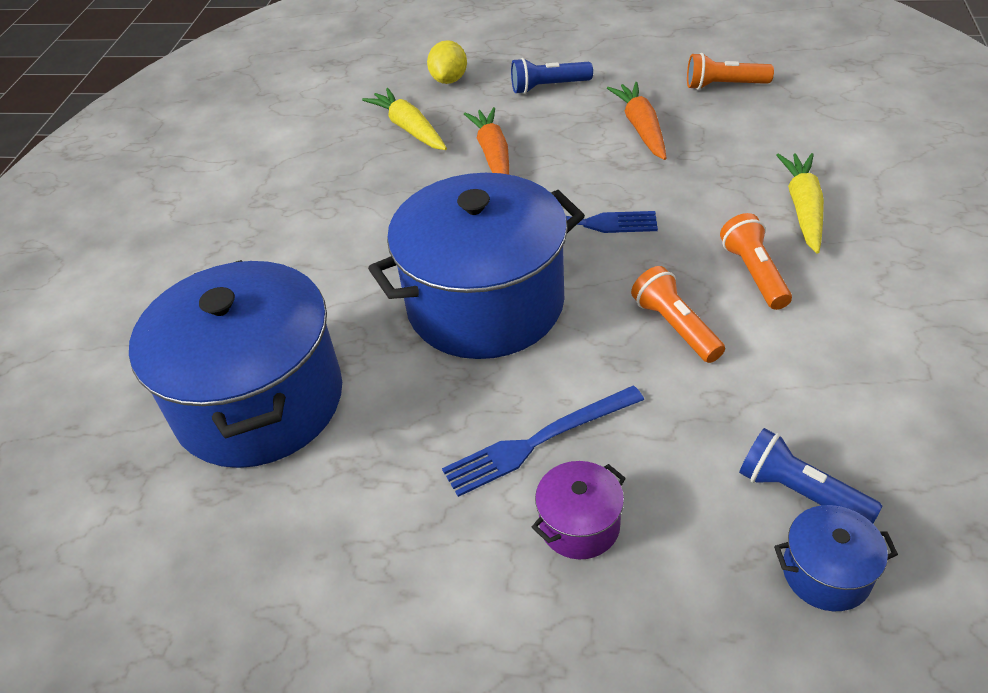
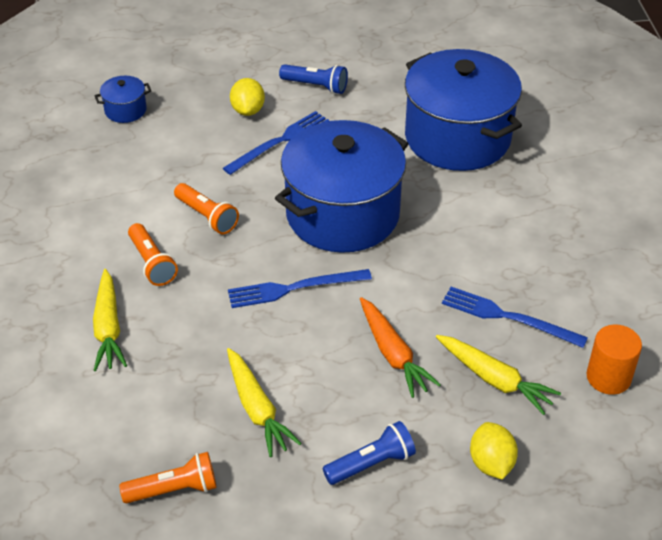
camera: 160 degrees right, 0 degrees up
(308, 121) = (608, 377): none -> orange cylinder
(361, 173) = (507, 317): none -> blue fork
(579, 525) = (248, 110): purple pot -> yellow lemon
(641, 128) = (257, 408): orange carrot -> yellow carrot
(799, 492) = (134, 139): blue flashlight -> blue flashlight (316, 86)

